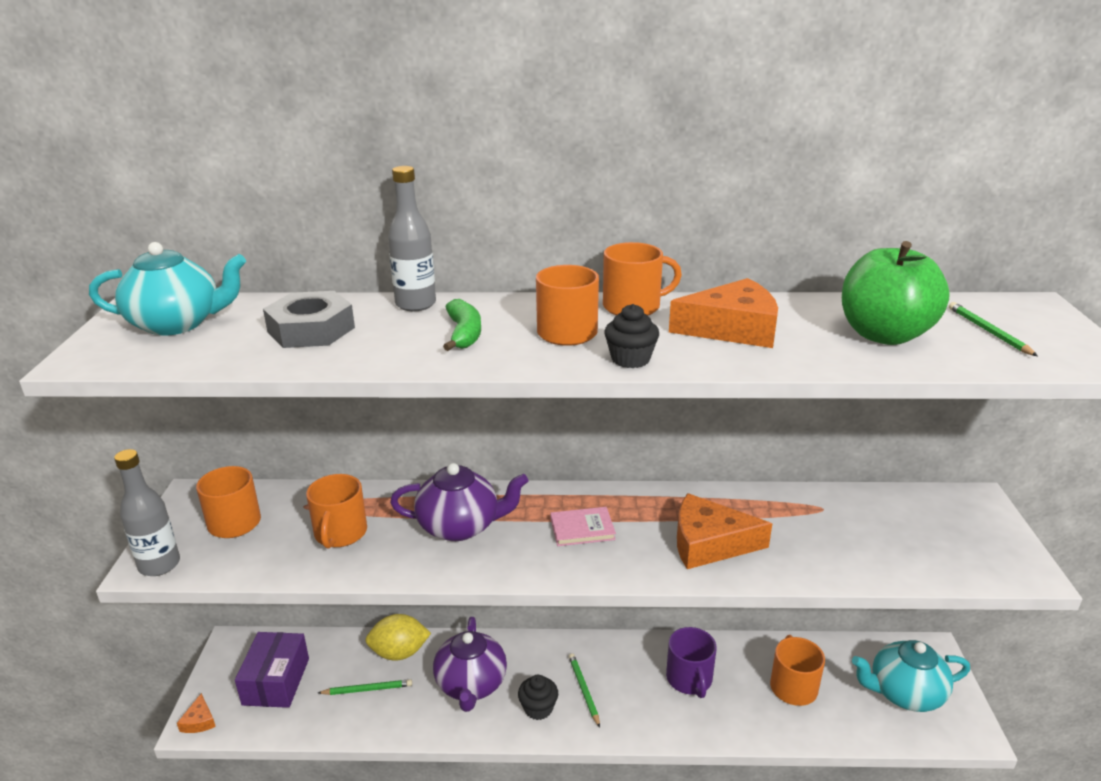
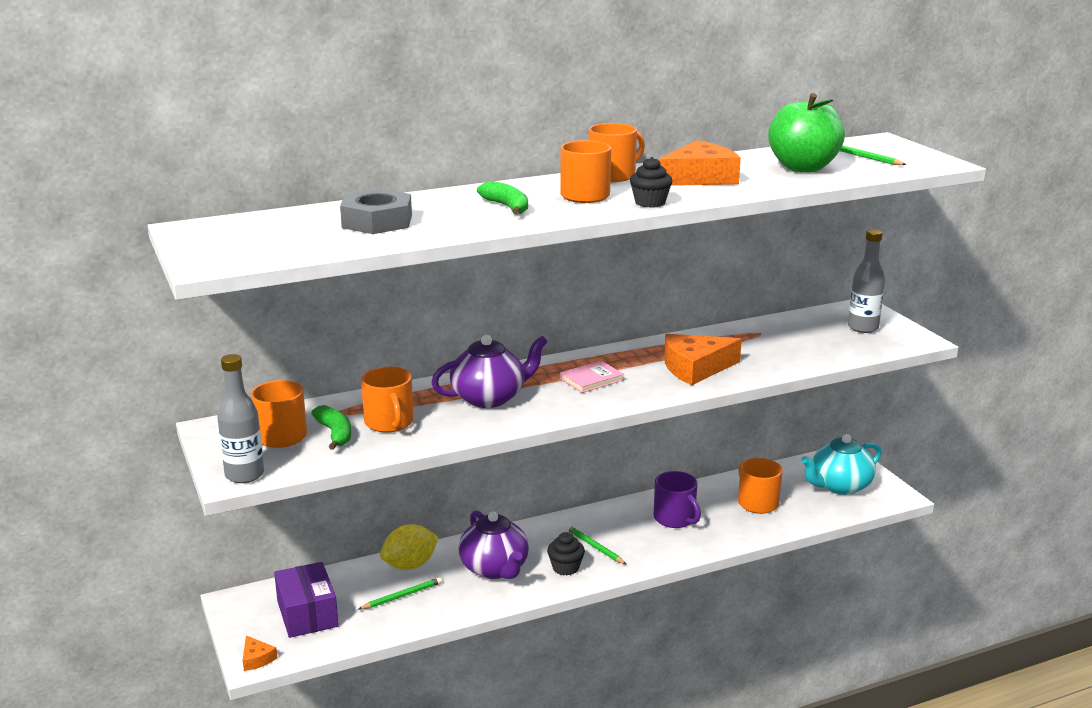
camera: 25 degrees left, 5 degrees down
(177, 324) = (250, 234): turquoise teapot -> none
(281, 533) = (335, 433): none -> green banana
(415, 304) = (439, 196): grey bottle -> grey bottle (863, 328)

